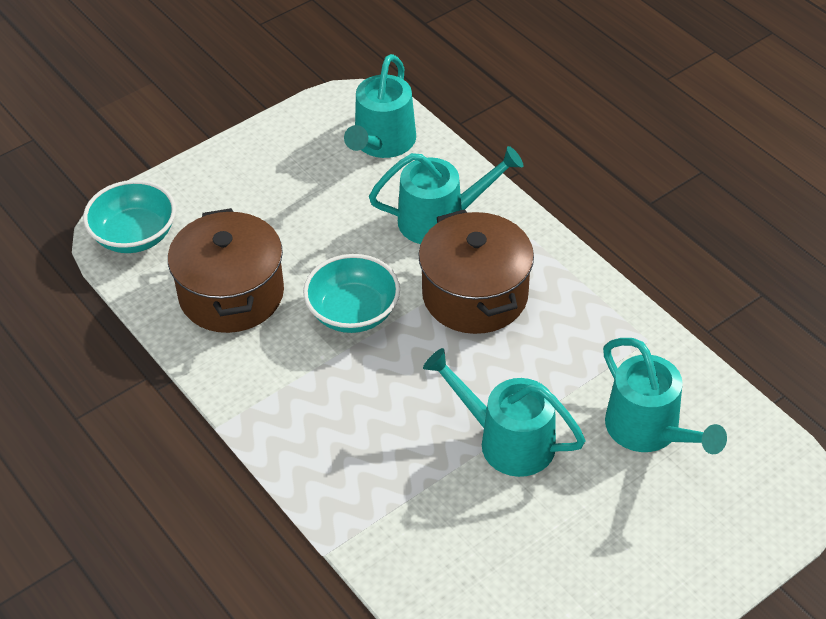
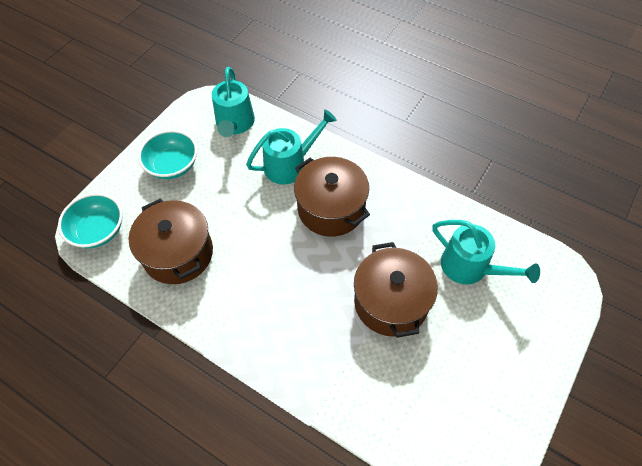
camera: 20 degrees left, 10 degrees up
(353, 312) = (261, 243): turquoise bowl -> turquoise bowl (173, 165)
(507, 441) = (391, 302): turquoise watering can -> brown pot

